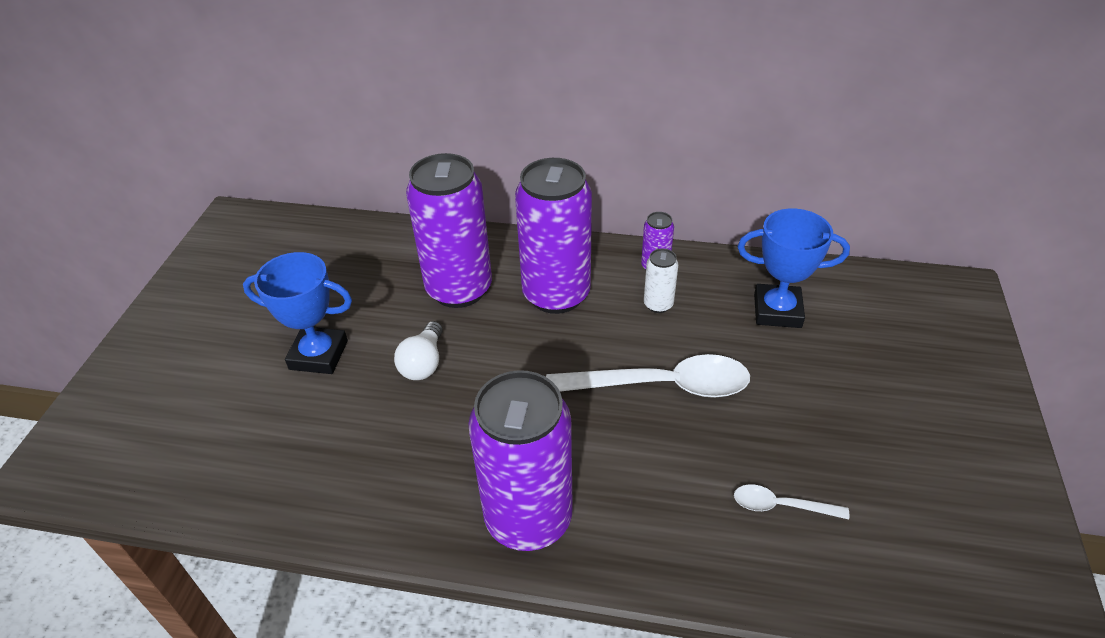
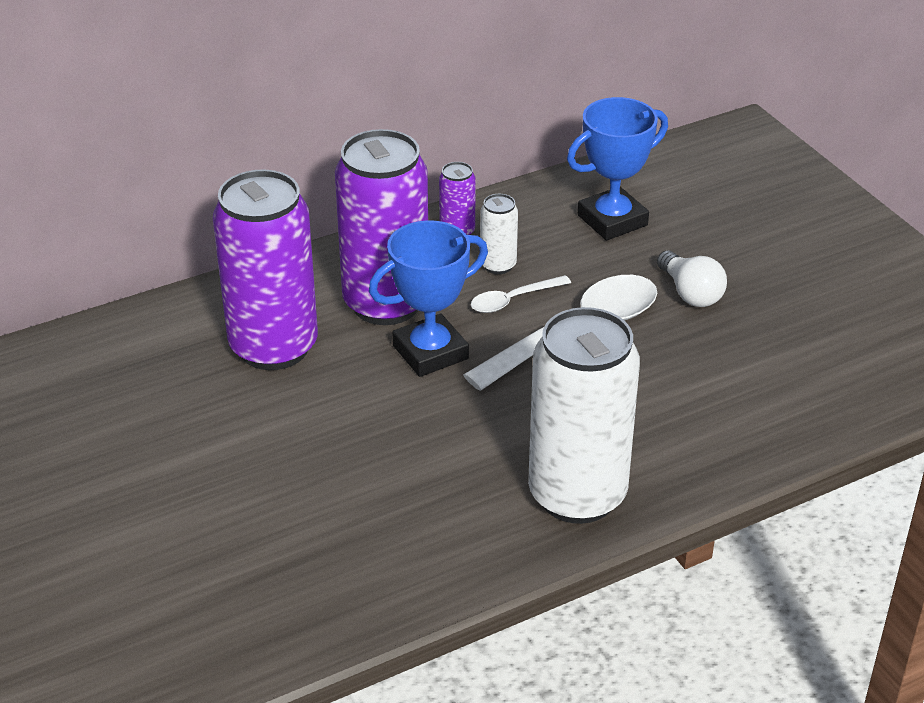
camera: 40 degrees left, 5 degrees down
(318, 355) = (192, 483): blue trophy -> blue trophy (430, 352)
(423, 363) = (321, 430): white light bulb -> white light bulb (690, 293)
(528, 518) = (577, 495): purple can -> white can
(780, 506) = (766, 372): white spoon -> white spoon (513, 300)

